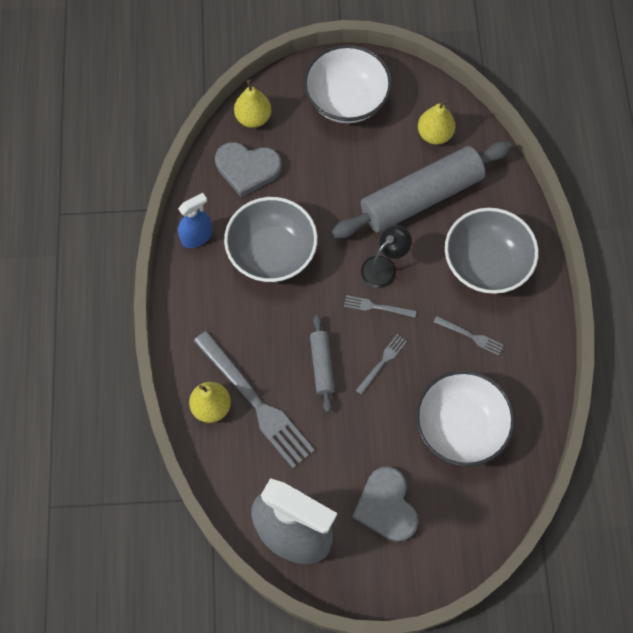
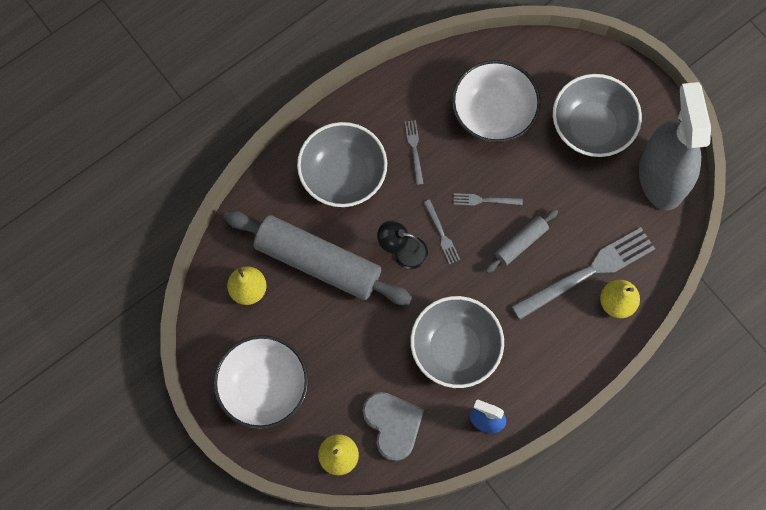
camera: 125 degrees left, 5 degrees up
(255, 402) = (587, 272): grey fork -> grey fork turned 45 degrees clockwise
(386, 506) = (591, 127): grey heart -> grey bowl

